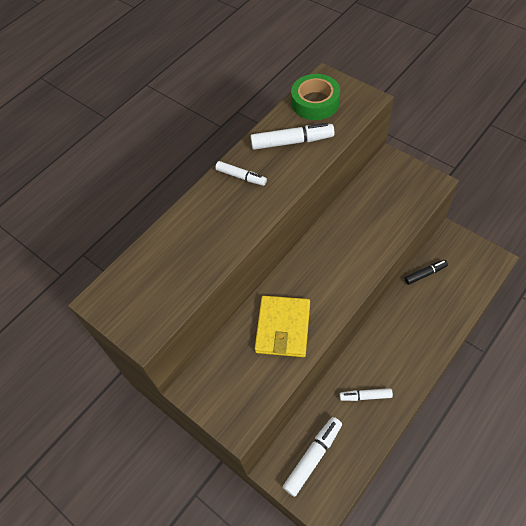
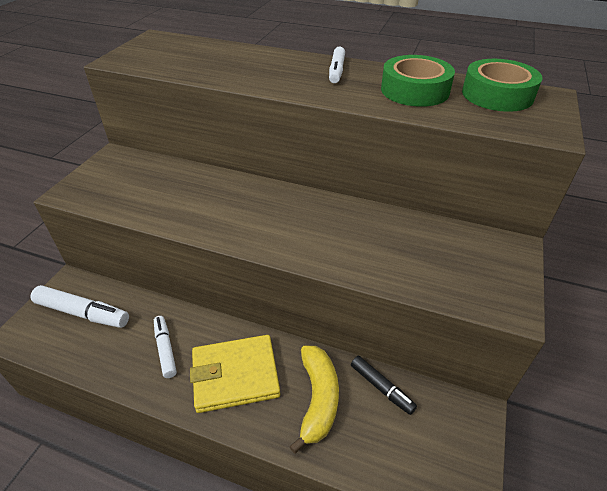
camera: 65 degrees right, 15 degrees down
(283, 328) = (195, 199): yellow wallet -> yellow wallet (235, 375)
(292, 142) = (415, 90): white marker -> green tape
(425, 310) = (318, 399): none -> yellow banana

